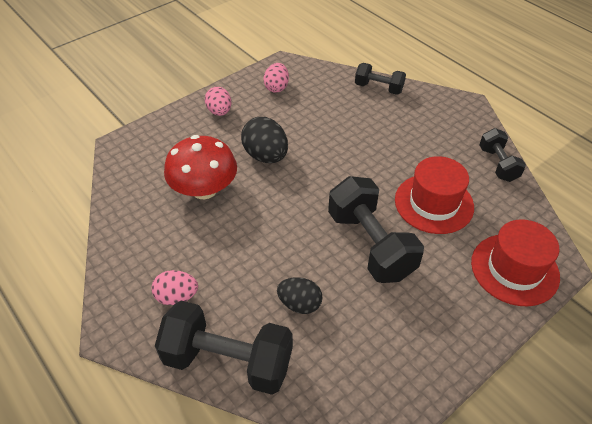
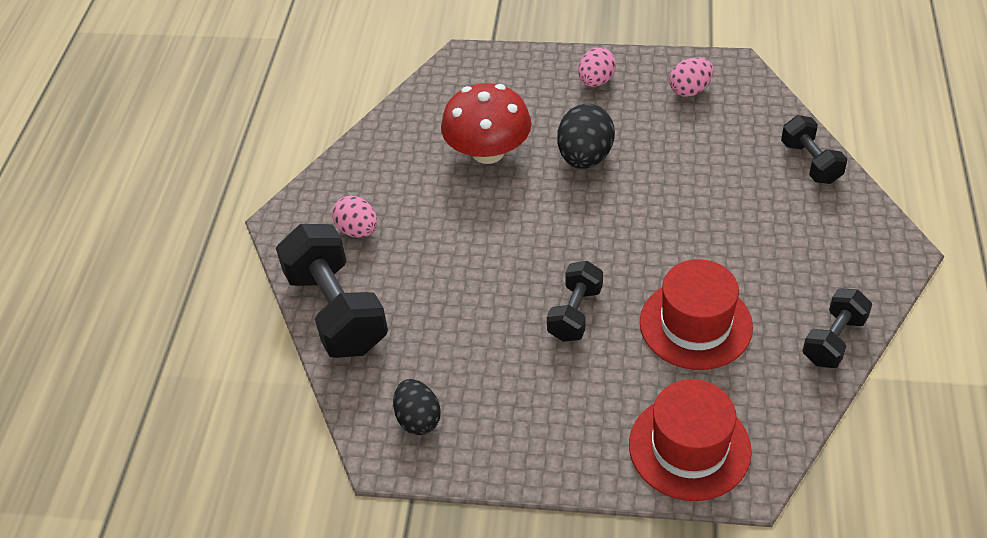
camera: 50 degrees right, 0 degrees up
(299, 304) = (445, 313): black egg -> black egg (418, 419)
(370, 244) = (575, 313): black dumbbell -> black dumbbell, size x0.57

